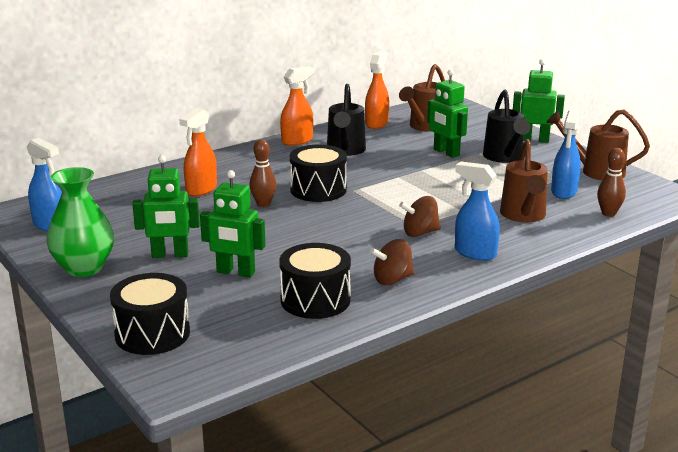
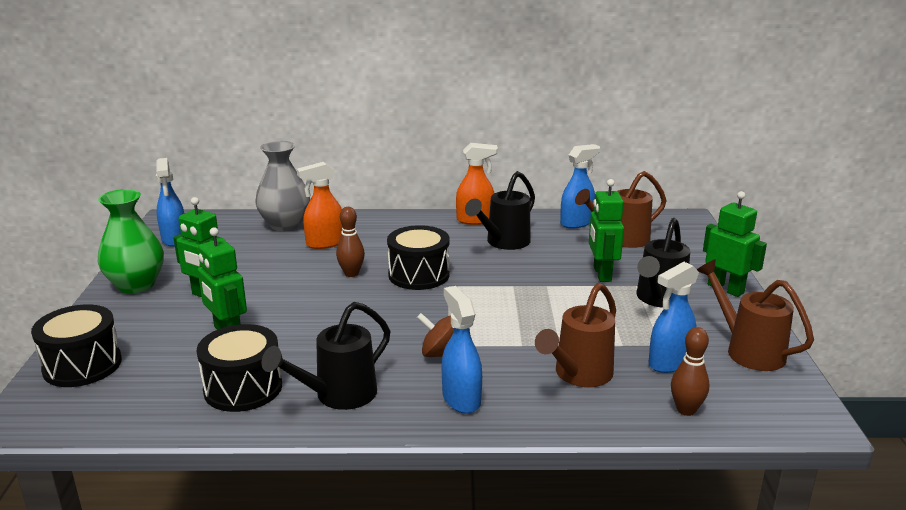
camera: 35 degrees right, 0 degrees up
(138, 186) = (285, 225): none -> grey vase
(376, 123) = (576, 223): orange spray bottle -> blue spray bottle
(392, 280) = (338, 395): brown spinning top -> black watering can

